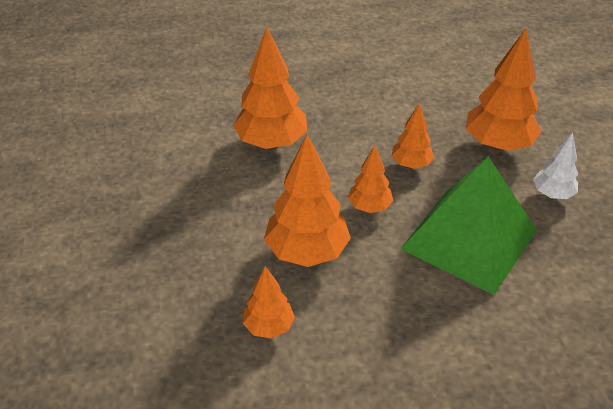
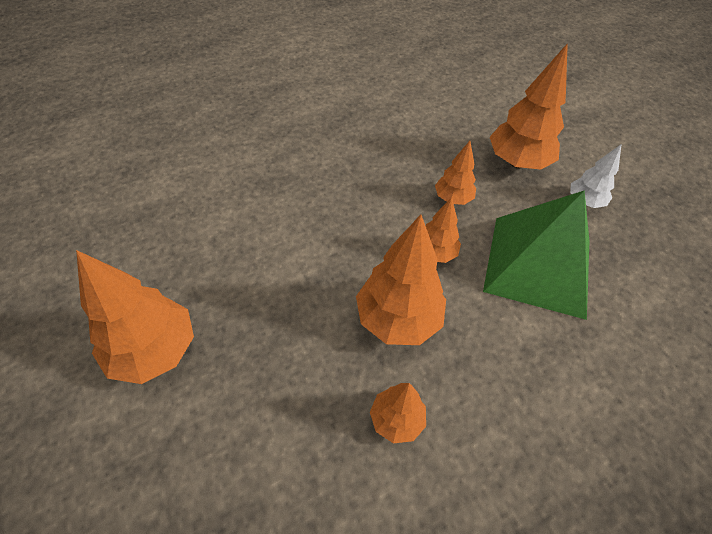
camera: 20 degrees left, 10 degrees up
(272, 143) = (314, 204): orange tree -> orange tree (154, 350)

